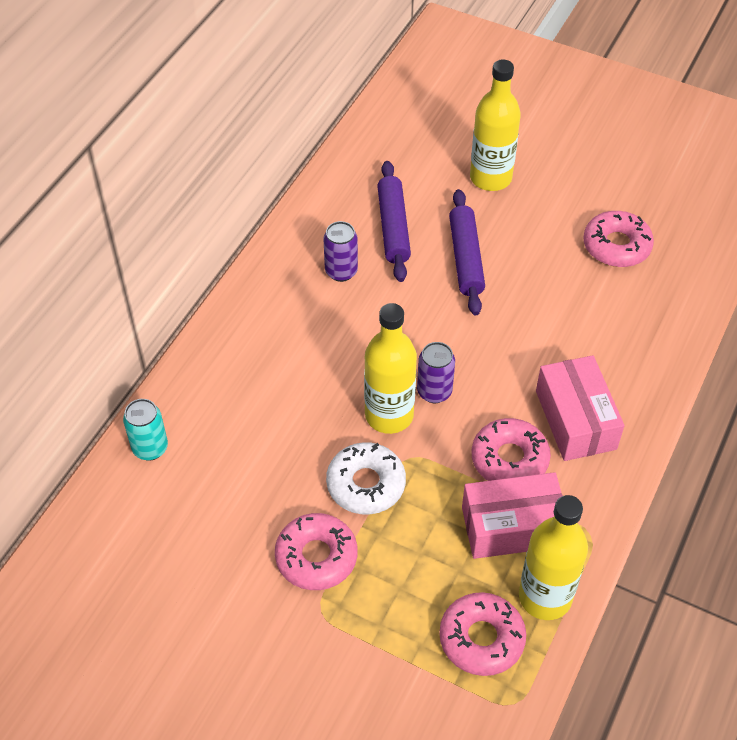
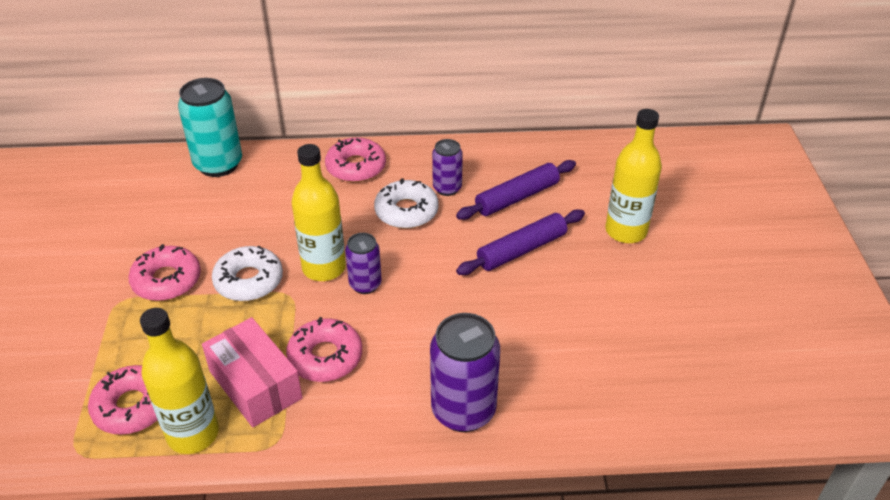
camera: 60 degrees right, 10 degrees down
(150, 448) = (218, 164): turquoise can -> turquoise can, size x1.74
(352, 317) = (406, 211): none -> white donut
(575, 420) = (397, 386): pink box -> none
(616, 246) = (626, 342): pink donut -> pink donut (356, 167)
(628, 386) = (463, 410): none -> purple can

